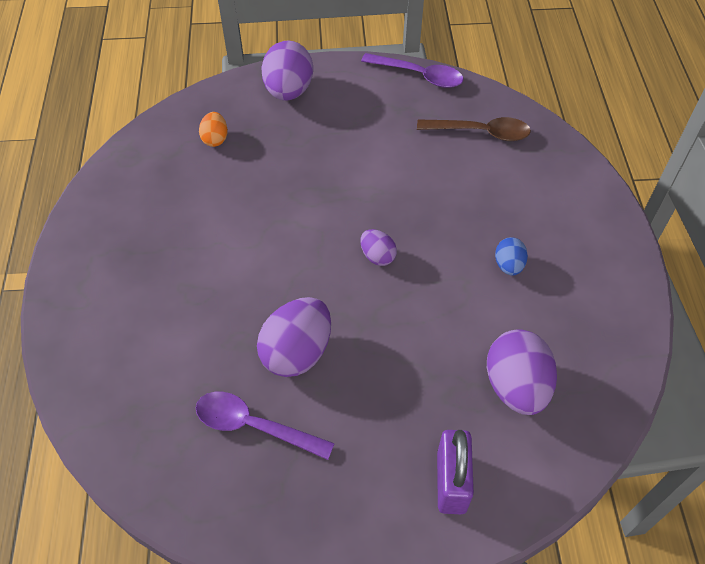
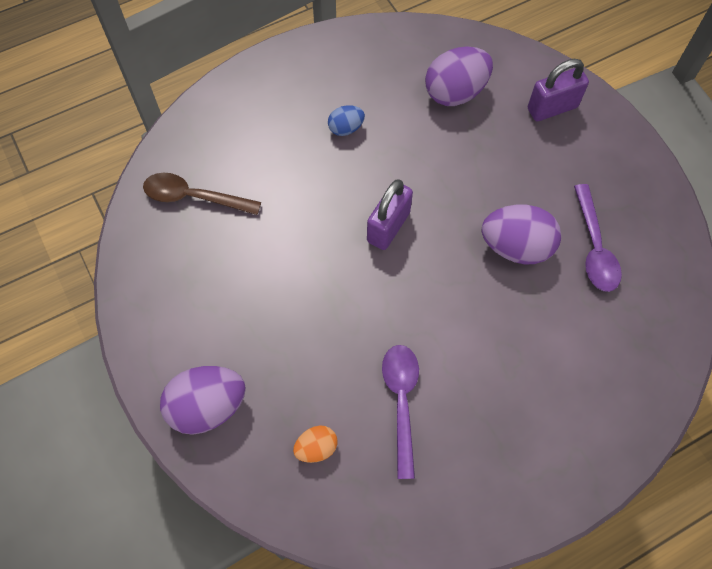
camera: 115 degrees left, 10 degrees up
(377, 256) = (388, 227): purple egg -> purple padlock
(418, 75) = (129, 282): purple spoon -> purple spoon (401, 402)
(480, 132) = (194, 197): brown spoon -> brown spoon turned 60 degrees counterclockwise

